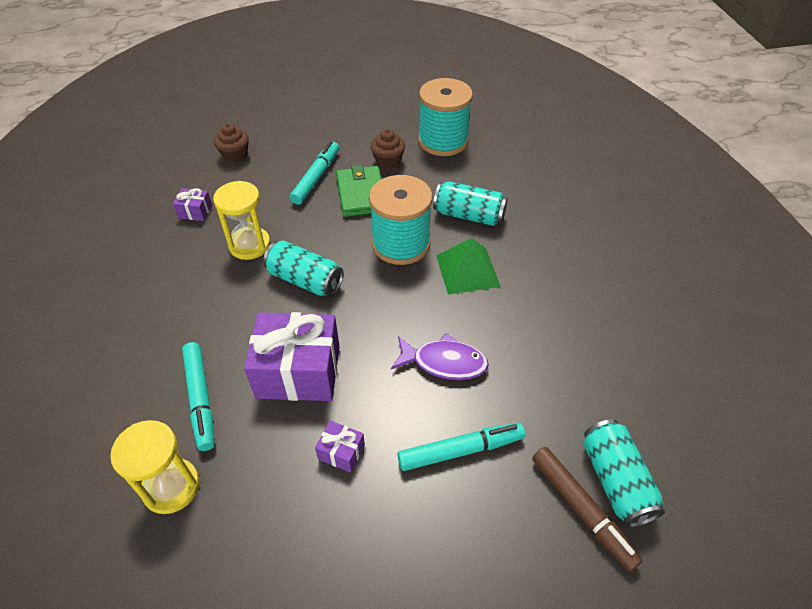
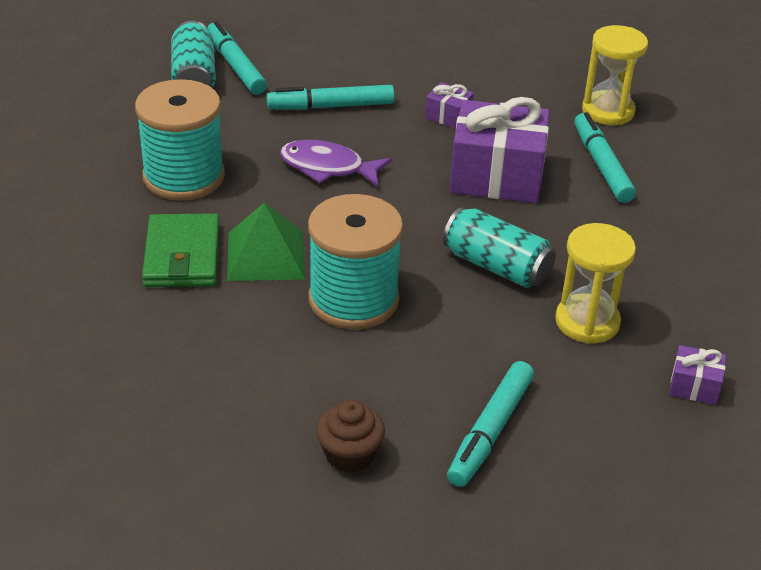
camera: 175 degrees left, 10 degrees down
(235, 155) = (661, 503): brown cupcake -> none
(361, 194) = (407, 389): green wallet -> green wallet (182, 256)
(443, 141) = (226, 491): turquoise spool -> turquoise spool (184, 177)
(469, 215) = (233, 332): turquoise can -> none
(581, 510) = (236, 66): brown marker -> turquoise marker

